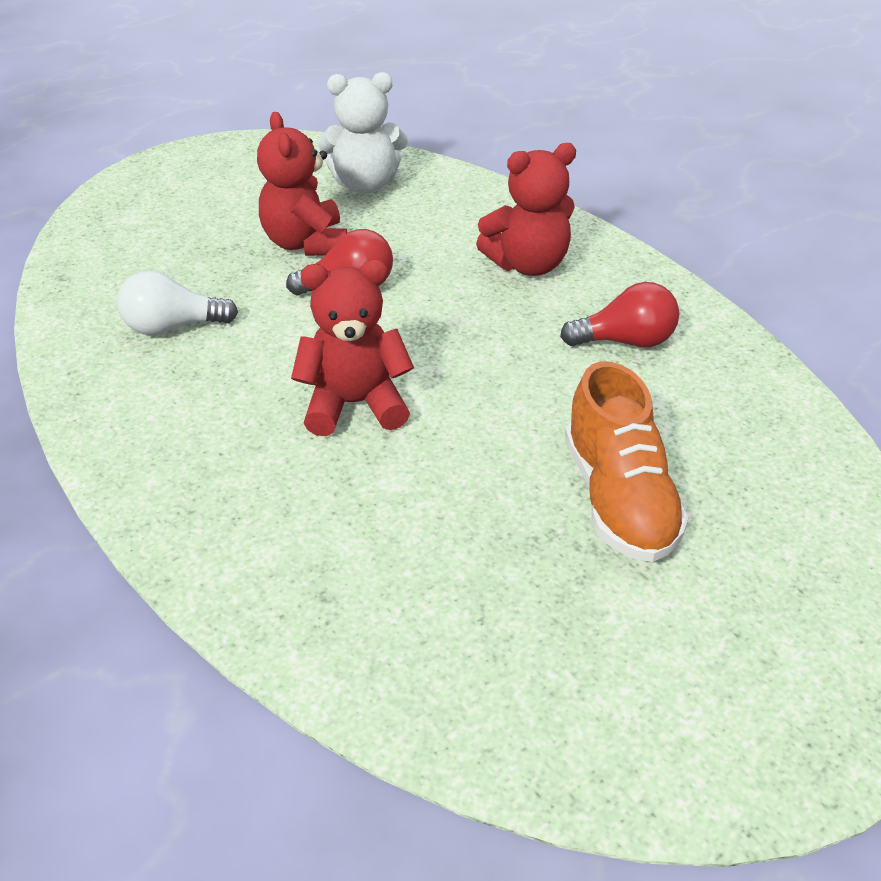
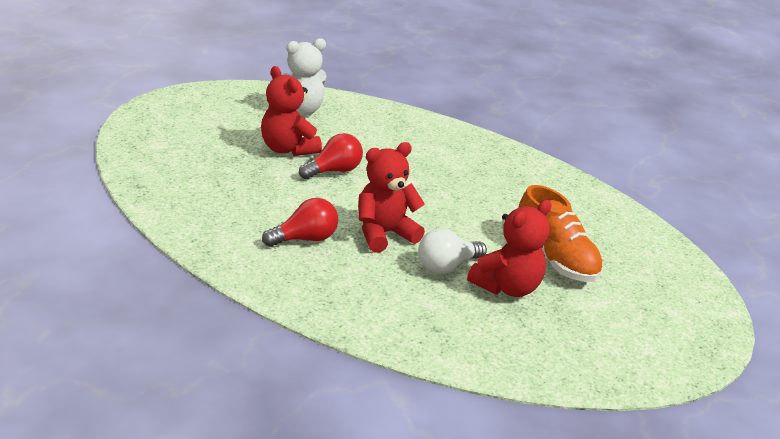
camera: 25 degrees left, 10 degrees down
(173, 327) = (240, 206): white light bulb -> white light bulb (446, 266)
(527, 264) = (430, 147): red teddy bear -> red teddy bear (506, 287)
(625, 341) = (509, 182): red light bulb -> red light bulb (305, 239)

